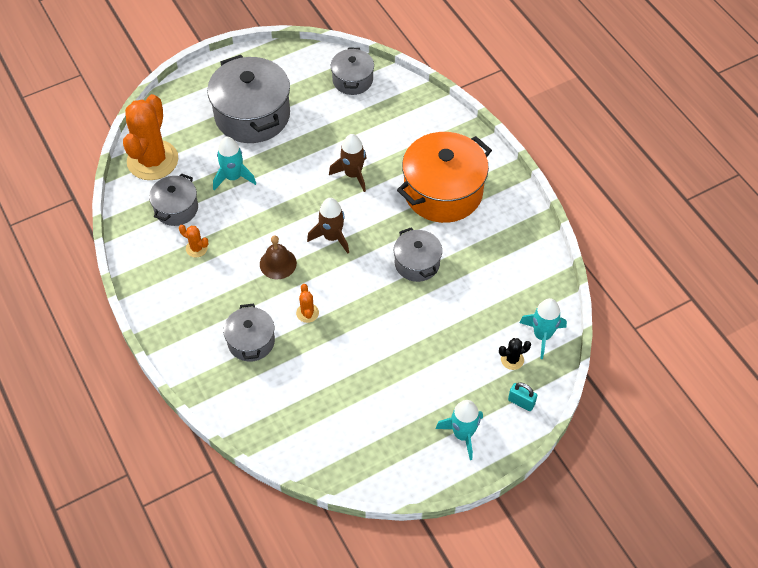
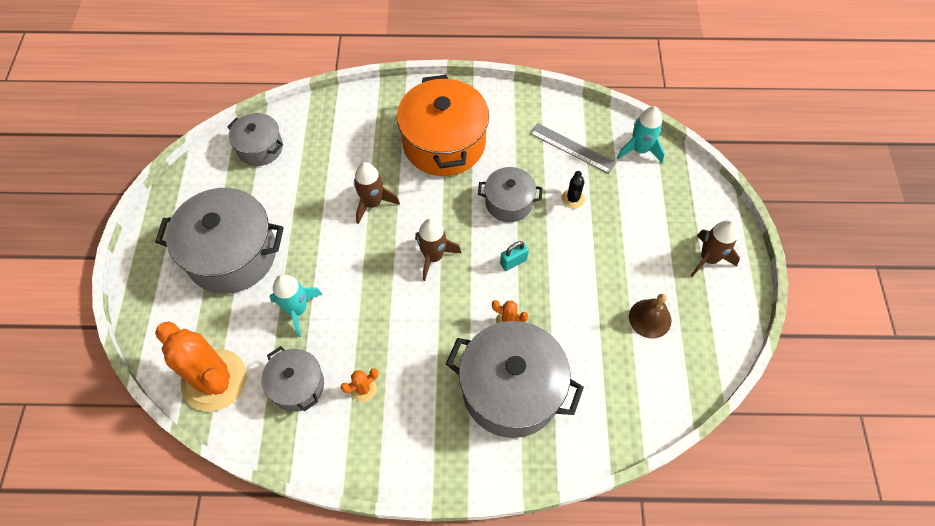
camera: 60 degrees left, 5 degrees up
(251, 341) = (511, 389): grey pot -> grey pot, size x1.82
(278, 263) = (433, 319): brown bell -> brown bell (650, 318)
(462, 434) = (708, 258): turquoise rocket -> brown rocket
(505, 284) = (572, 148): none -> grey ruler
(512, 359) = (652, 183): black cactus -> black cactus (573, 198)
(521, 402) = (697, 199): turquoise padlock -> turquoise padlock (513, 262)

